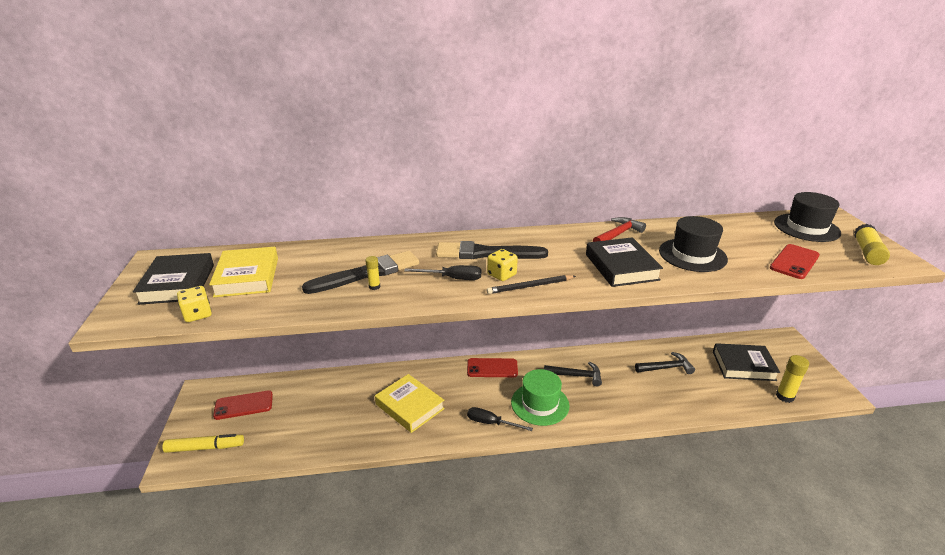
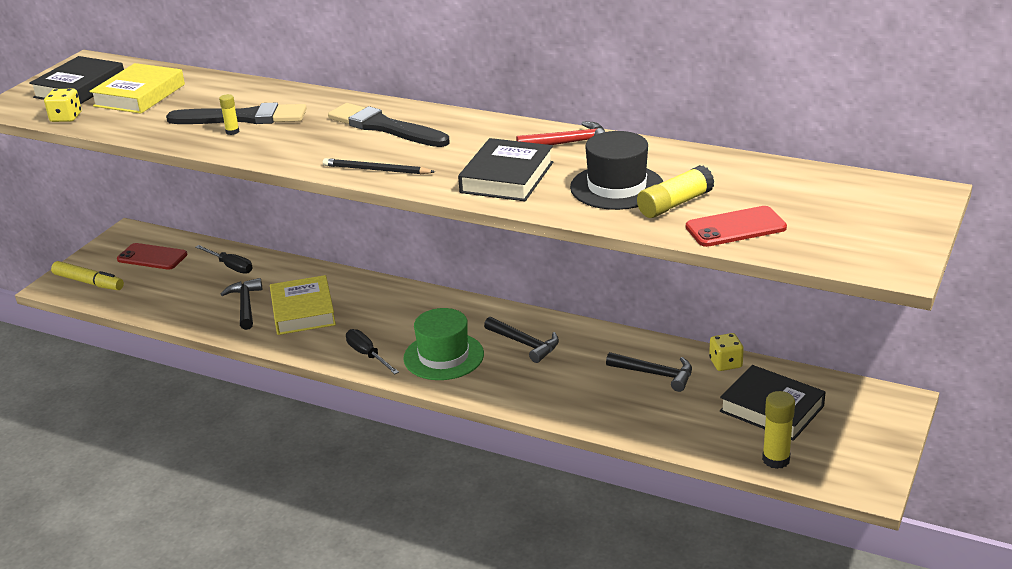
camera: 35 degrees right, 0 degrees up
(361, 418) = (245, 305): none -> black hammer
(453, 278) = (314, 143): black screwdriver -> black screwdriver (230, 266)
(492, 368) = (435, 303): red phone -> none
(501, 275) = (366, 152): yellow dice -> yellow dice (725, 363)
(806, 228) = (848, 196): black hat -> none
(867, 252) = (869, 245): yellow glue stick -> yellow glue stick (675, 204)

